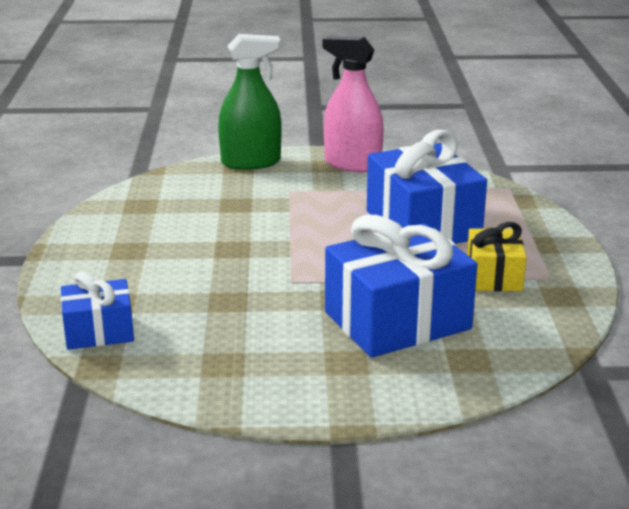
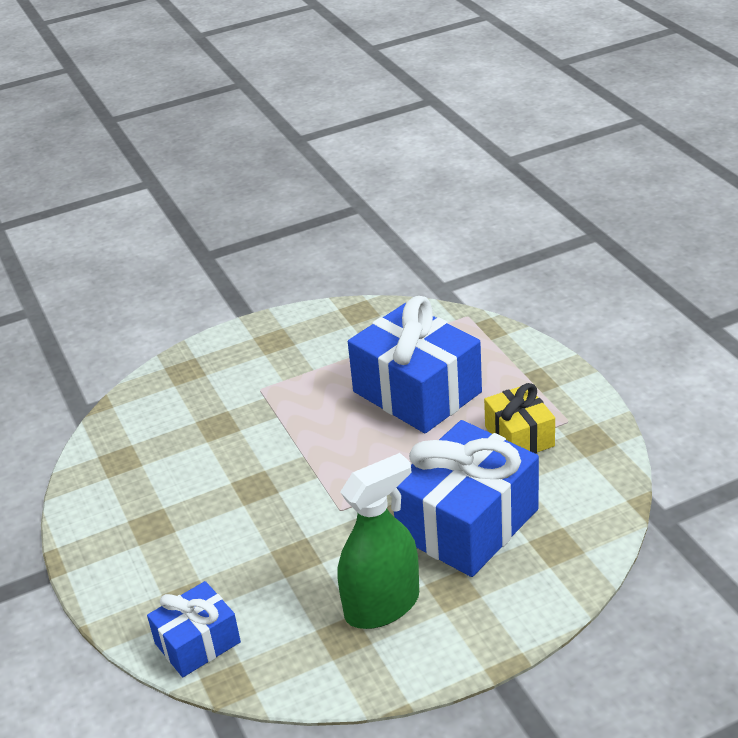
camera: 20 degrees left, 10 degrees up
(251, 162) = (194, 361): green spray bottle -> green spray bottle (382, 605)
(352, 164) = (299, 331): pink spray bottle -> none

